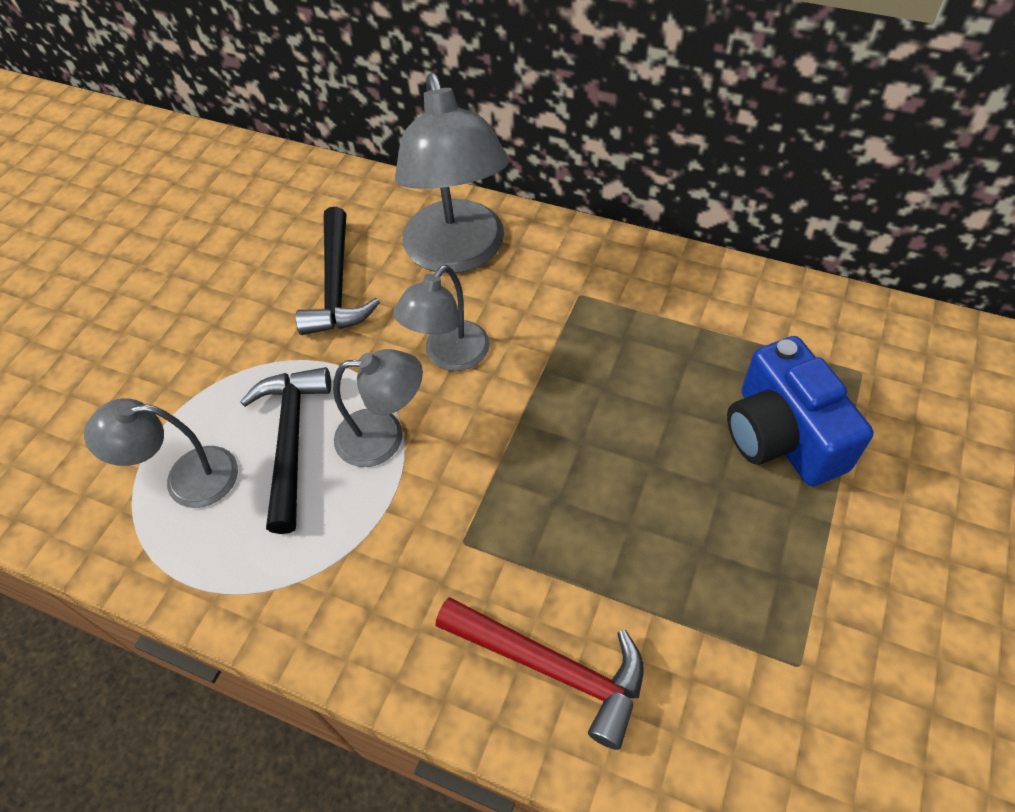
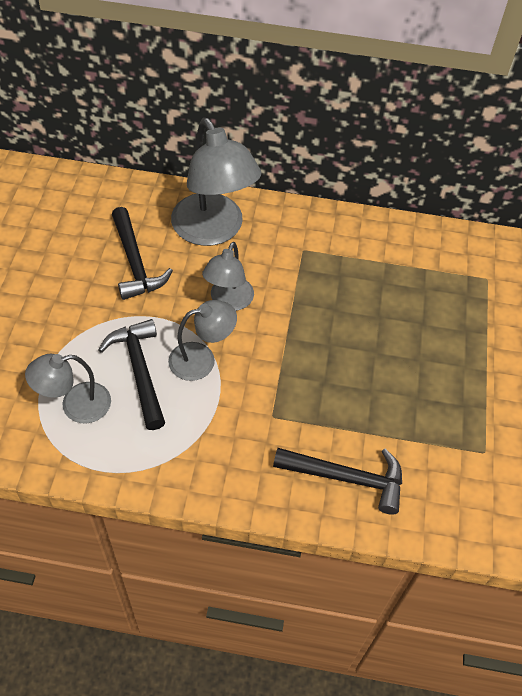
camera: 20 degrees left, 0 degrees up
(552, 667) = (346, 478): red hammer -> black hammer
(782, 435) = (448, 323): blue camera -> none

